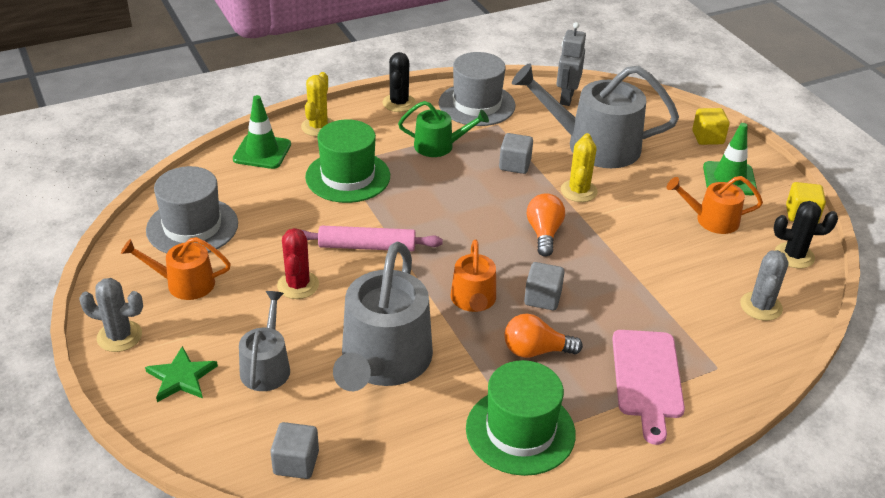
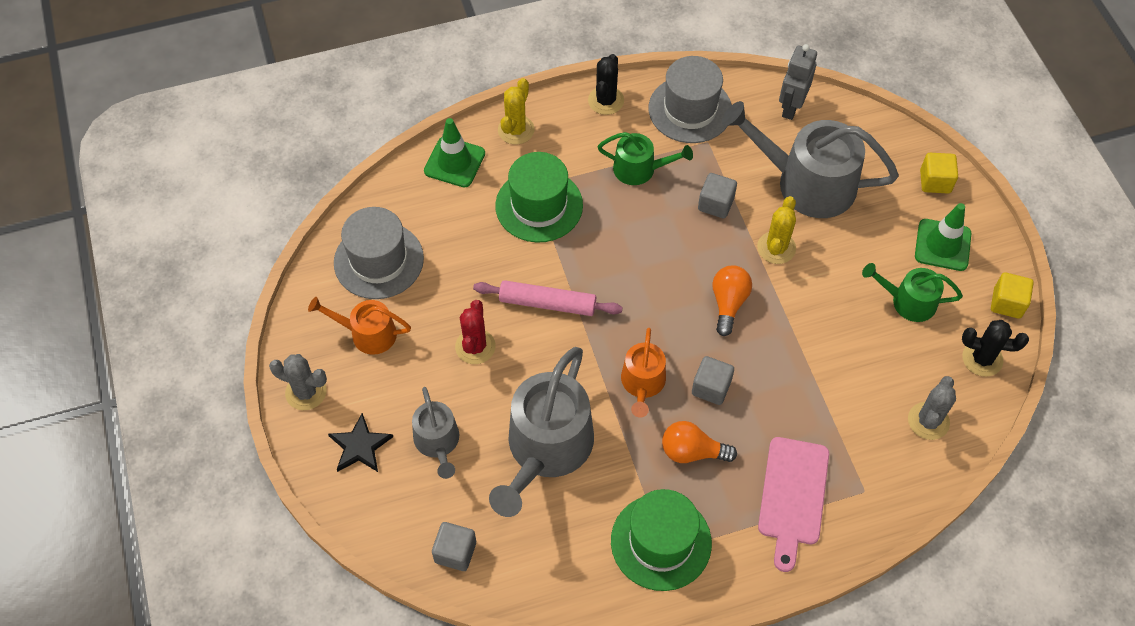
camera: 10 degrees right, 20 degrees up
(181, 377) = (360, 446): green star -> black star
(266, 366) = (438, 442): grey watering can -> grey watering can turned 150 degrees clockwise
(711, 220) = (908, 301): orange watering can -> green watering can

